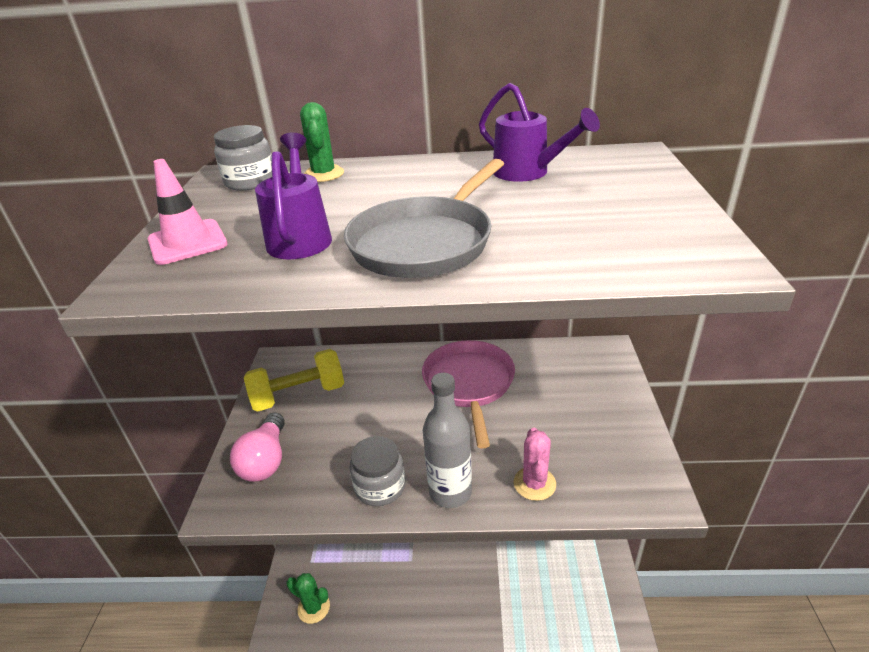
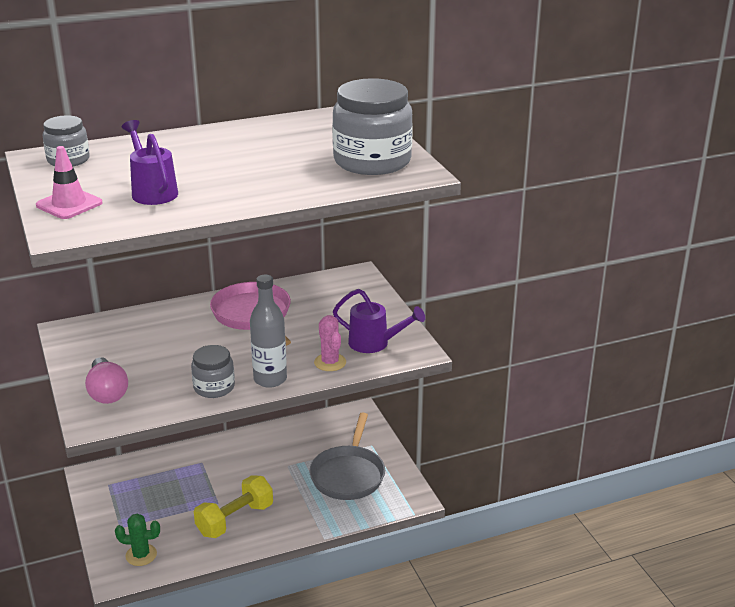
camera: 25 degrees left, 5 degrees down
(299, 395) = (105, 348): yellow dumbbell -> yellow dumbbell (235, 520)
(323, 174) = (126, 148): green cactus -> none
(425, 242) = (243, 184): grey pan -> grey pan (348, 474)
(527, 173) = (285, 133): purple watering can -> purple watering can (374, 343)
(638, 229) = (372, 161): none -> grey jar

